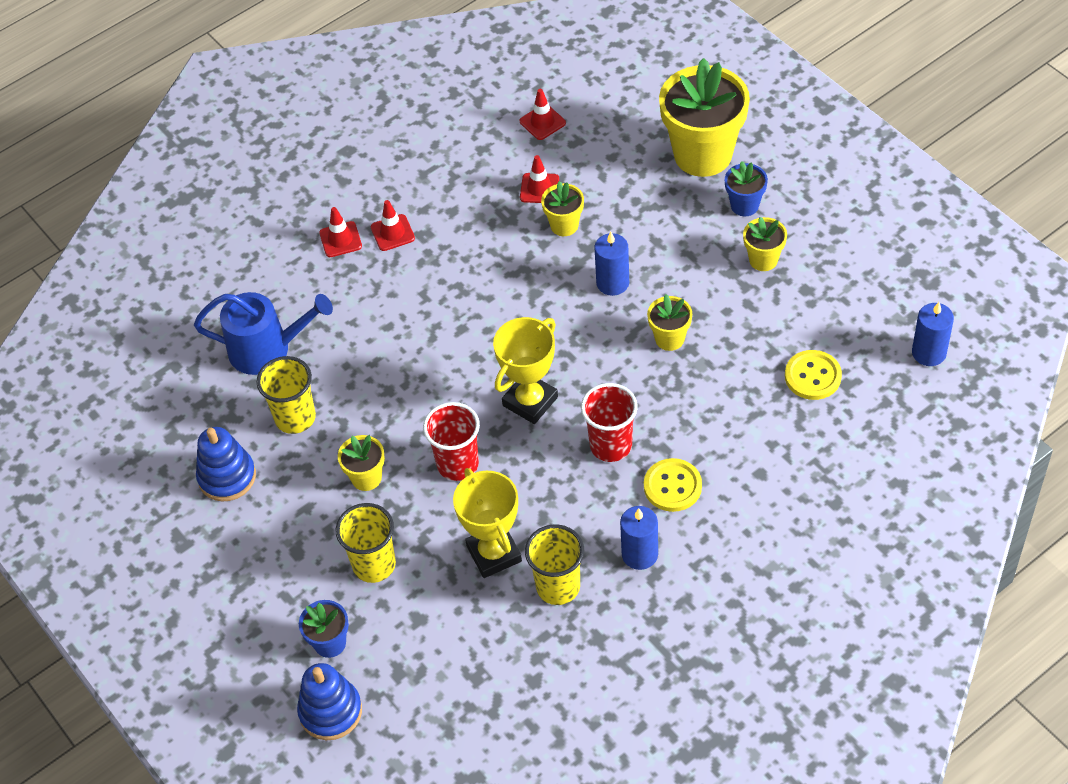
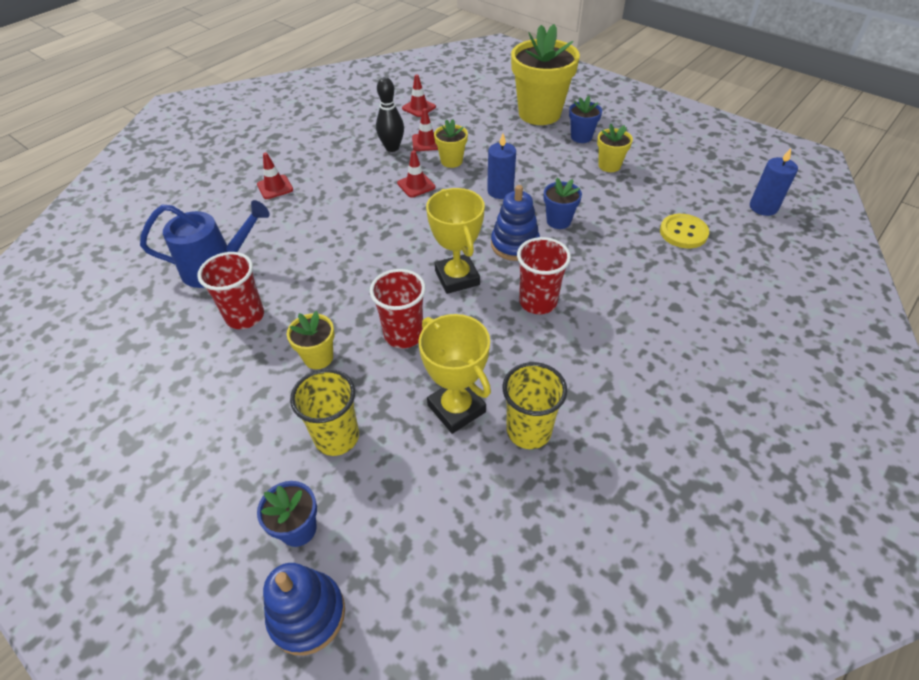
camera: 15 degrees left, 5 degrees down
(227, 477) = (179, 375): blue stacking toy -> blue stacking toy (514, 244)
(295, 418) = (245, 316): yellow cup -> red cup
(392, 233) = (317, 179): red traffic cone -> red traffic cone (416, 185)
(493, 192) = (392, 148): none -> black bowling pin
(530, 401) = (457, 278): yellow trophy -> yellow trophy turned 45 degrees counterclockwise
(639, 554) = (597, 389): blue candle -> none
(669, 338) = (558, 221): yellow flower pot -> blue flower pot
(672, 486) = (604, 327): yellow button -> none

